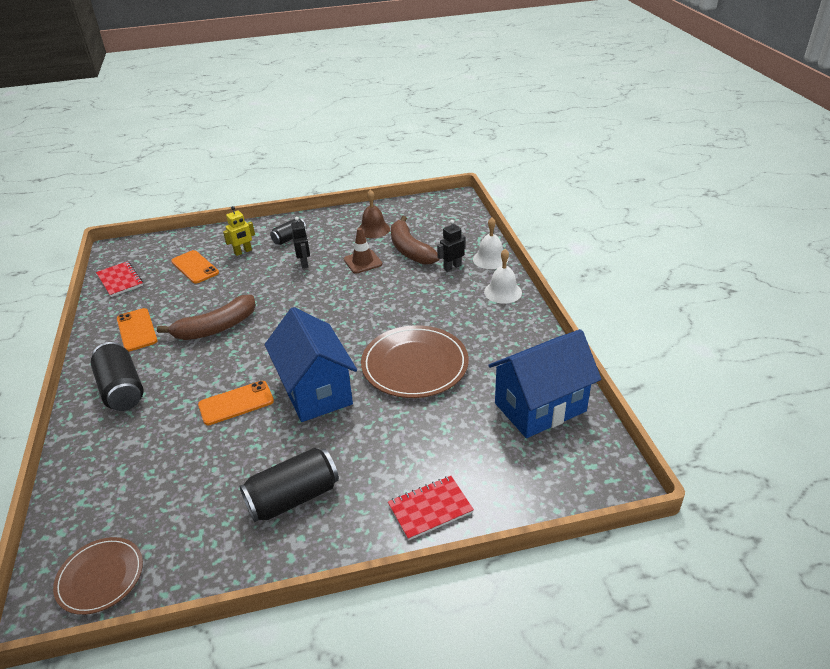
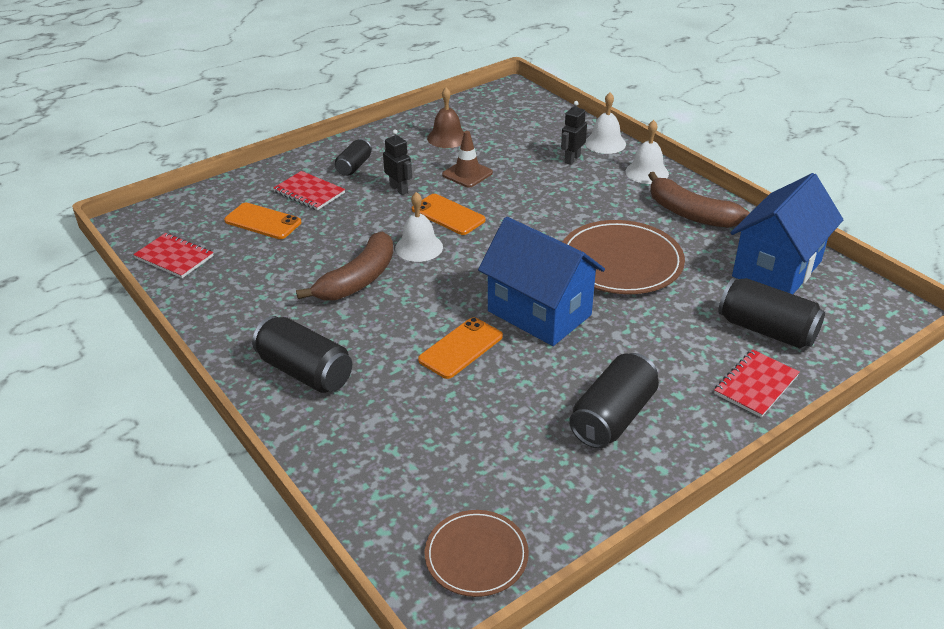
camera: 25 degrees left, 0 degrees up
(137, 330) = (257, 305): orange phone -> orange phone (448, 215)
(243, 252) = (309, 192): yellow robot -> red notebook
(278, 313) = (419, 247): none -> white bell
(410, 250) = (509, 151): brown banana -> brown banana (690, 214)
(482, 461) = (766, 330): none -> black can

